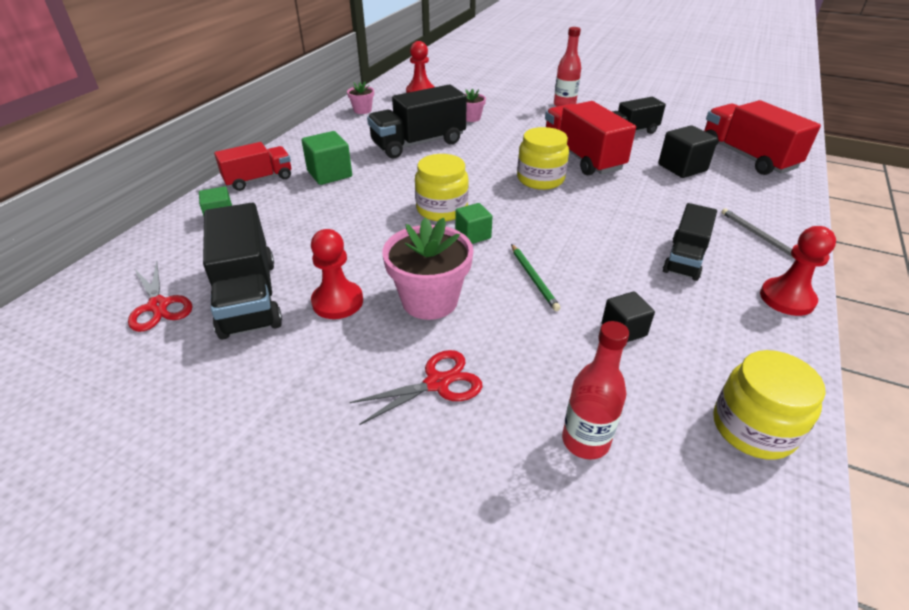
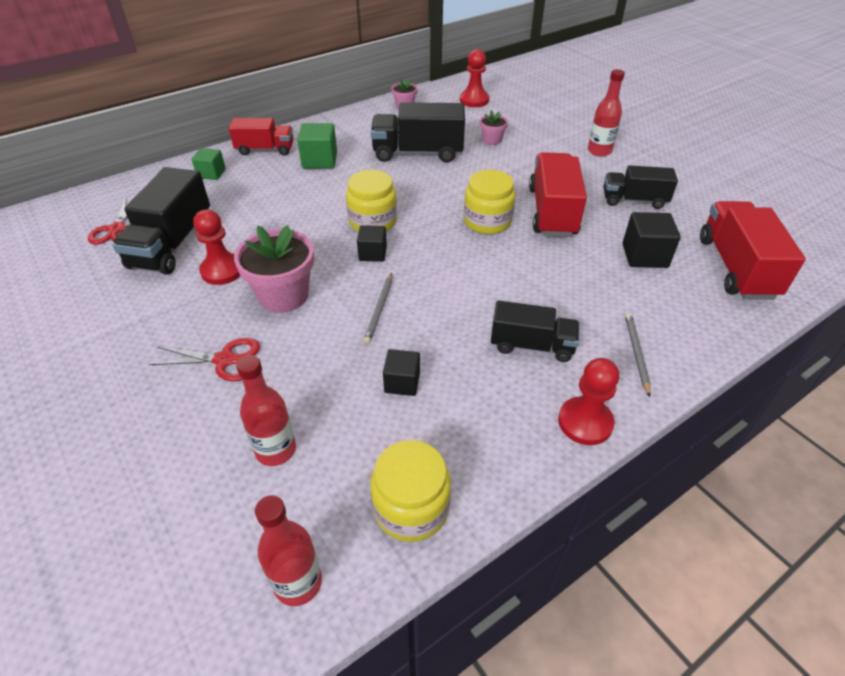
camera: 30 degrees right, 5 degrees up
(473, 235) = (372, 253): green cube -> black cube
(533, 278) = (379, 310): green pencil -> grey pencil
(685, 259) = (532, 345): black truck -> black truck turned 135 degrees counterclockwise
(746, 549) = (298, 583): none -> red bottle

